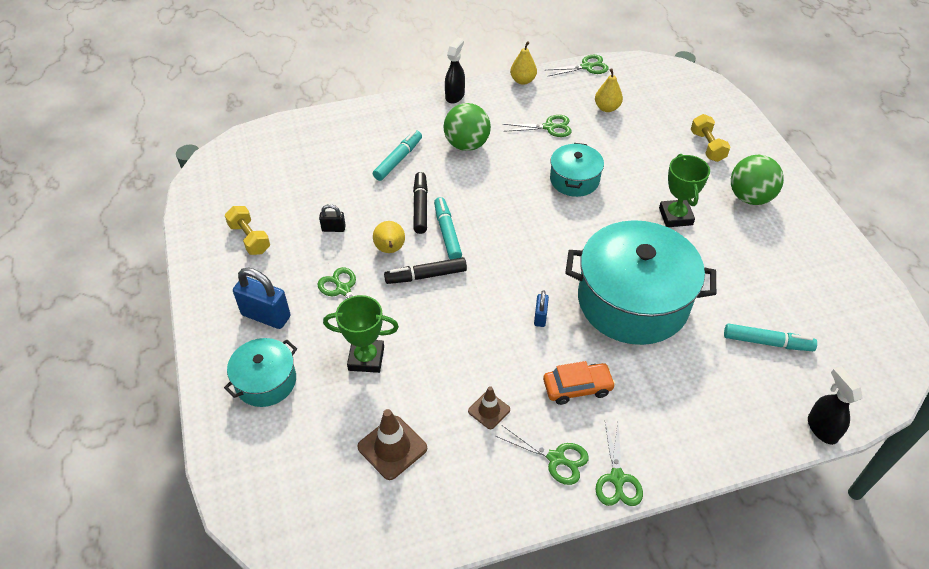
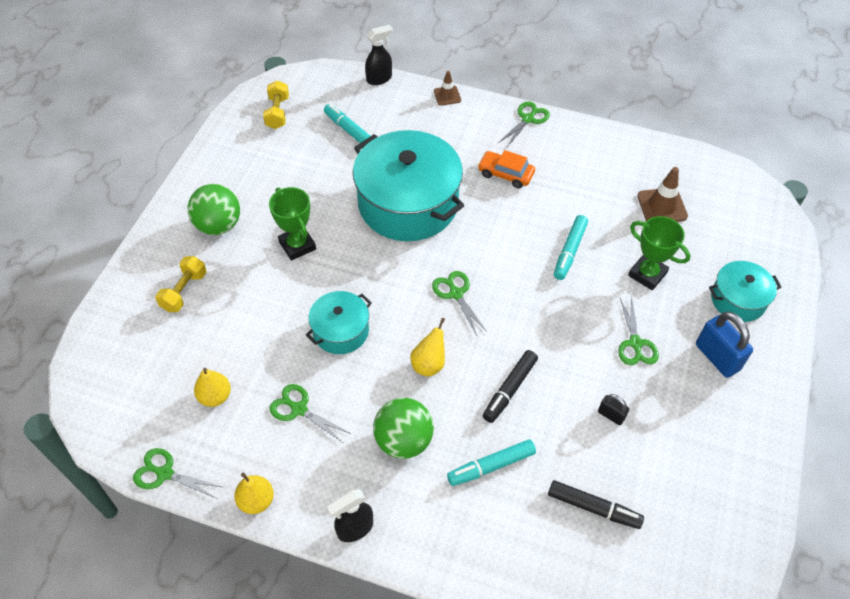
camera: 145 degrees left, 5 degrees up
(250, 238) = (703, 454): yellow dumbbell -> yellow dumbbell (277, 113)
(390, 250) = (569, 359): yellow pear -> yellow pear (429, 364)
(426, 275) = (554, 315): black marker -> black marker (593, 508)
(447, 233) = (505, 345): turquoise marker -> turquoise marker (569, 251)
(489, 410) = (578, 193): brown traffic cone -> brown traffic cone (447, 96)
(540, 317) = (488, 231): blue padlock -> none
(556, 458) = (556, 146): green scissors -> green scissors (456, 294)
(675, 216) = (297, 245): green trophy -> green trophy turned 60 degrees counterclockwise
(821, 428) = (379, 79): black spray bottle -> black spray bottle turned 135 degrees counterclockwise

